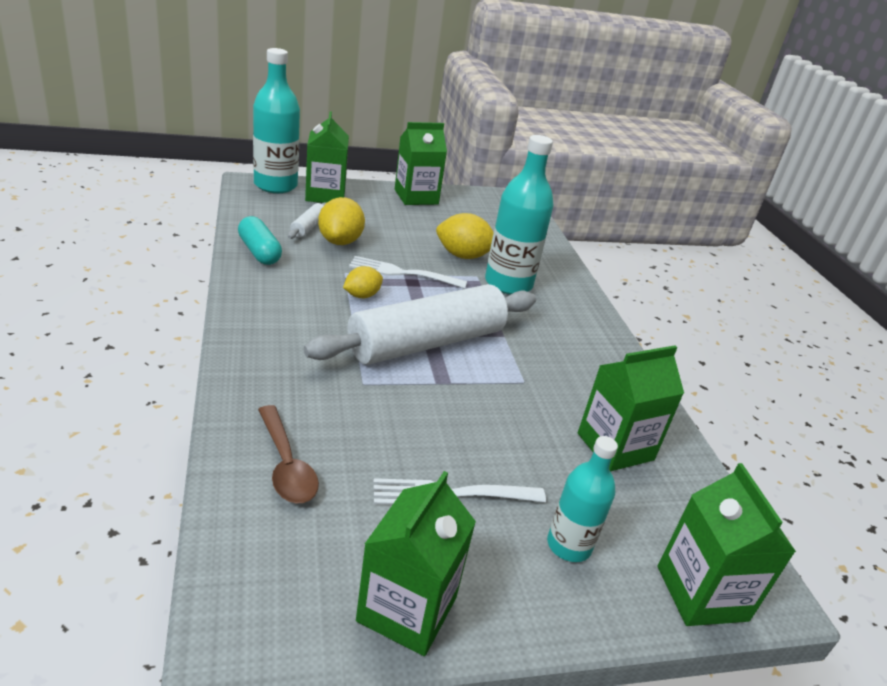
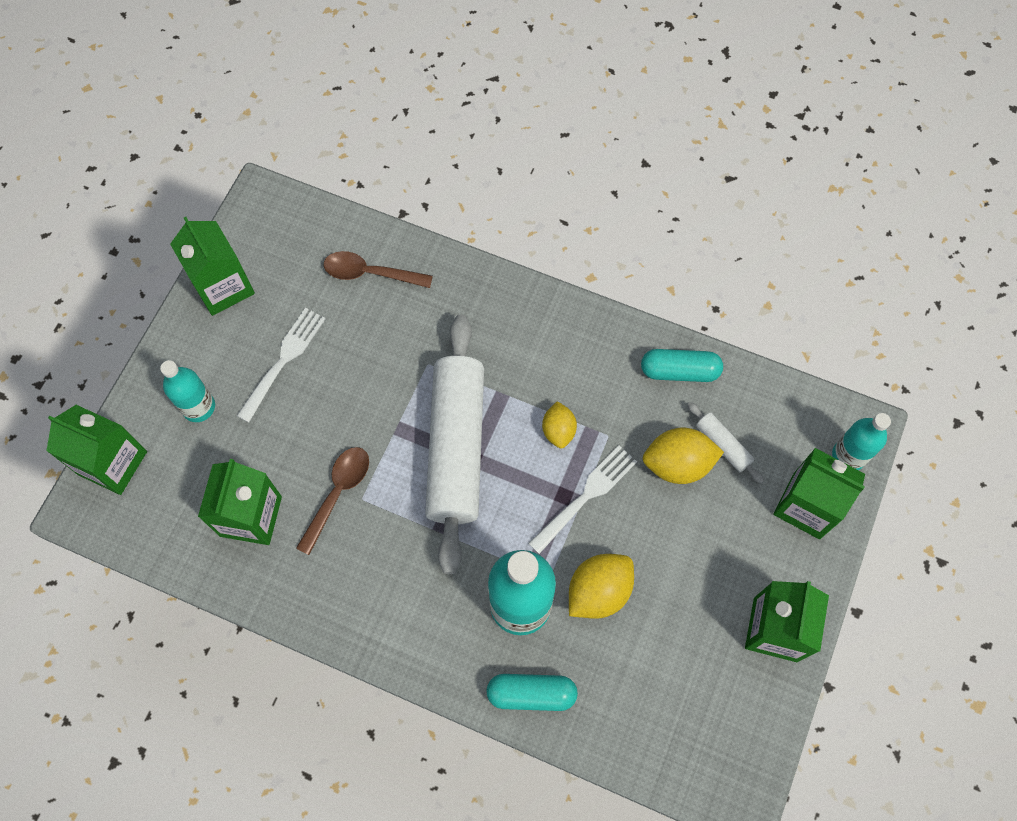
camera: 130 degrees right, 35 degrees up
(275, 185) = (848, 456): turquoise bottle -> turquoise bottle, size x0.60
(340, 241) = (678, 464): yellow lemon -> yellow lemon turned 45 degrees counterclockwise
(535, 398) = (338, 493): none -> brown spoon
(554, 267) = (531, 693): none -> turquoise capsule

